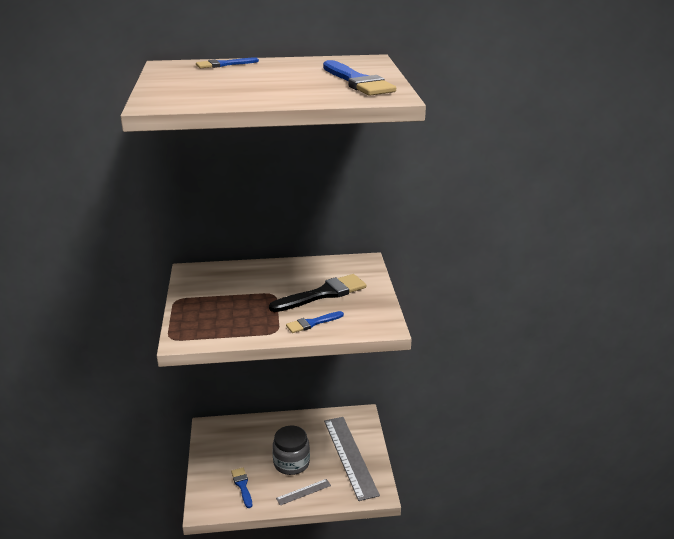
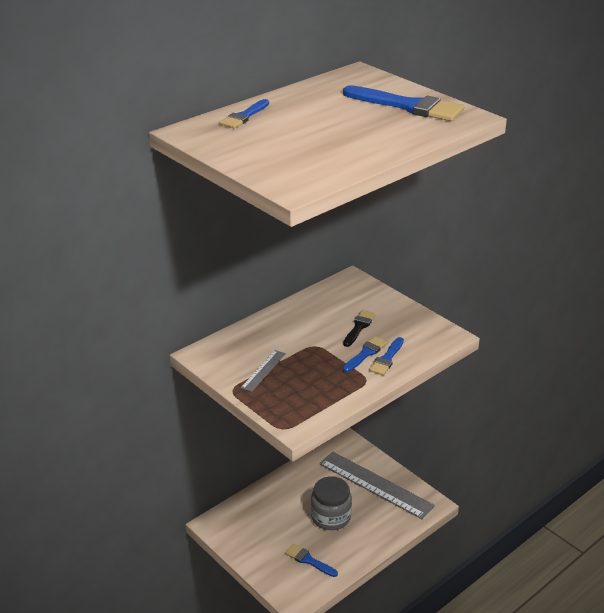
camera: 35 degrees left, 5 degrees up
(301, 313) = (365, 353): none -> blue brush
(303, 492) = (368, 536): grey ruler -> grey ruler (263, 370)
(323, 294) = (359, 327): black brush -> black brush, size x0.56

